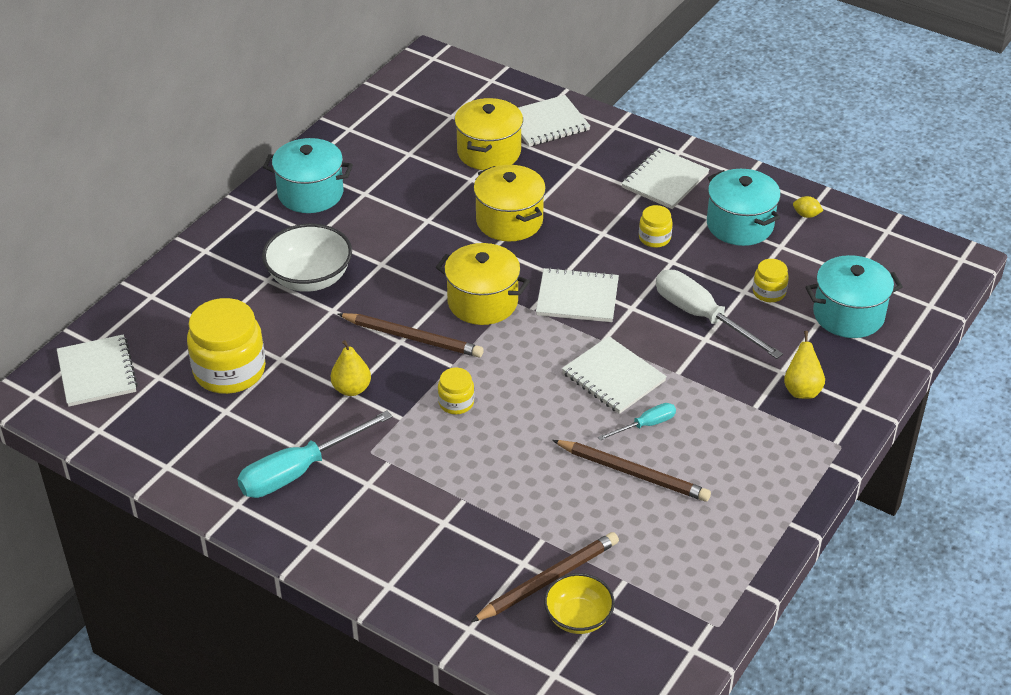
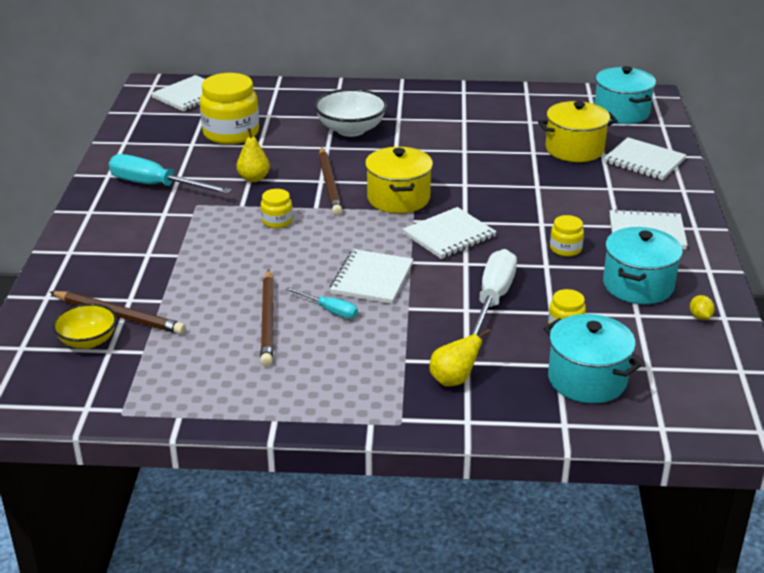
camera: 60 degrees right, 10 degrees down
(310, 193) = (439, 103): turquoise pot -> turquoise pot (621, 112)
(509, 221) = (504, 181): yellow pot -> none
(577, 297) = (449, 235): white notebook -> white notebook turned 75 degrees clockwise

